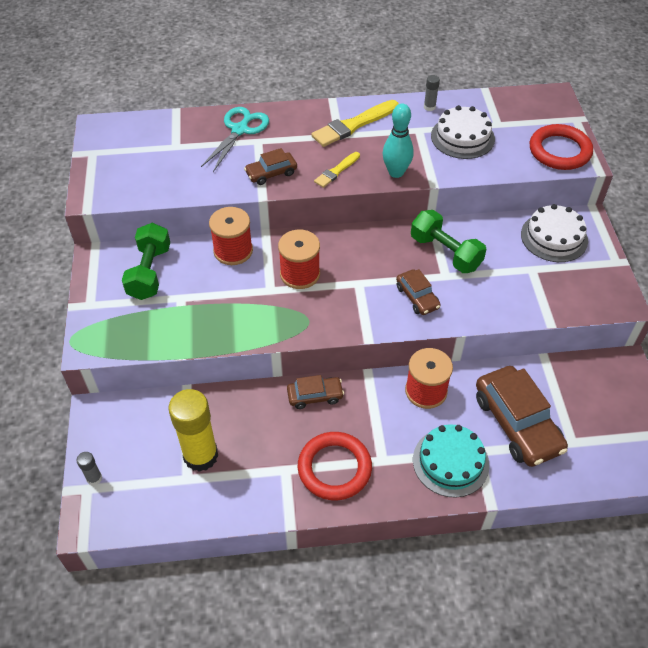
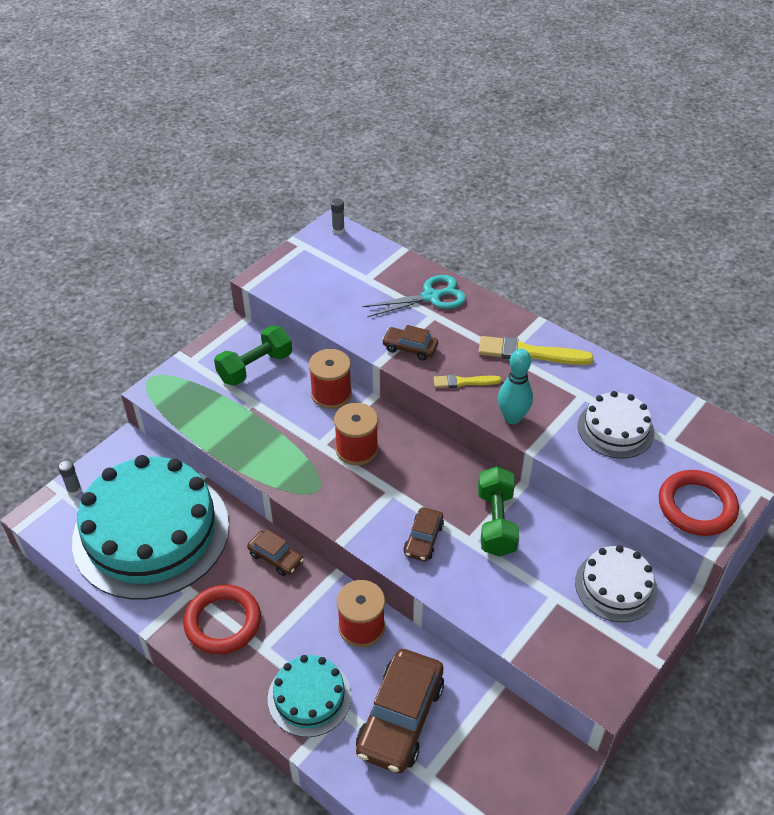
camera: 45 degrees right, 5 degrees down
(200, 456) = (151, 532): yellow glue stick -> turquoise cake
(429, 107) = (621, 382): grey glue stick -> grey glue stick (338, 230)

